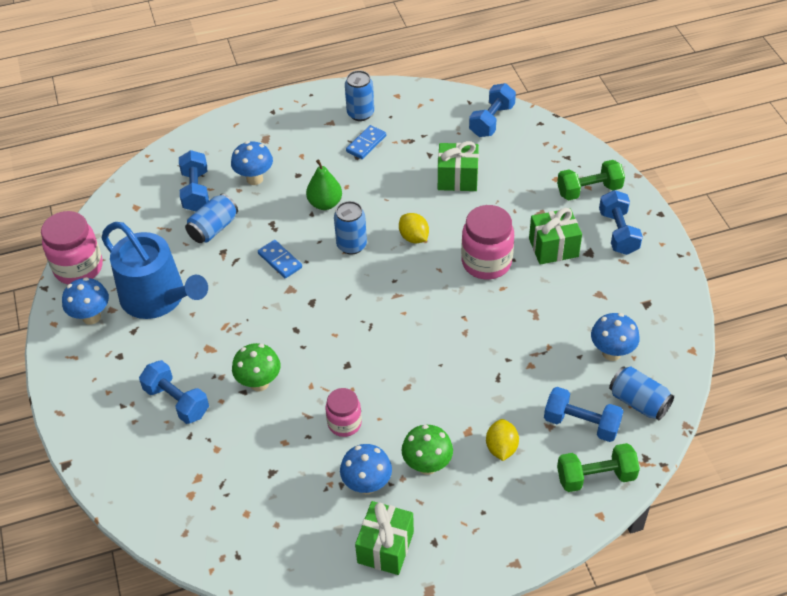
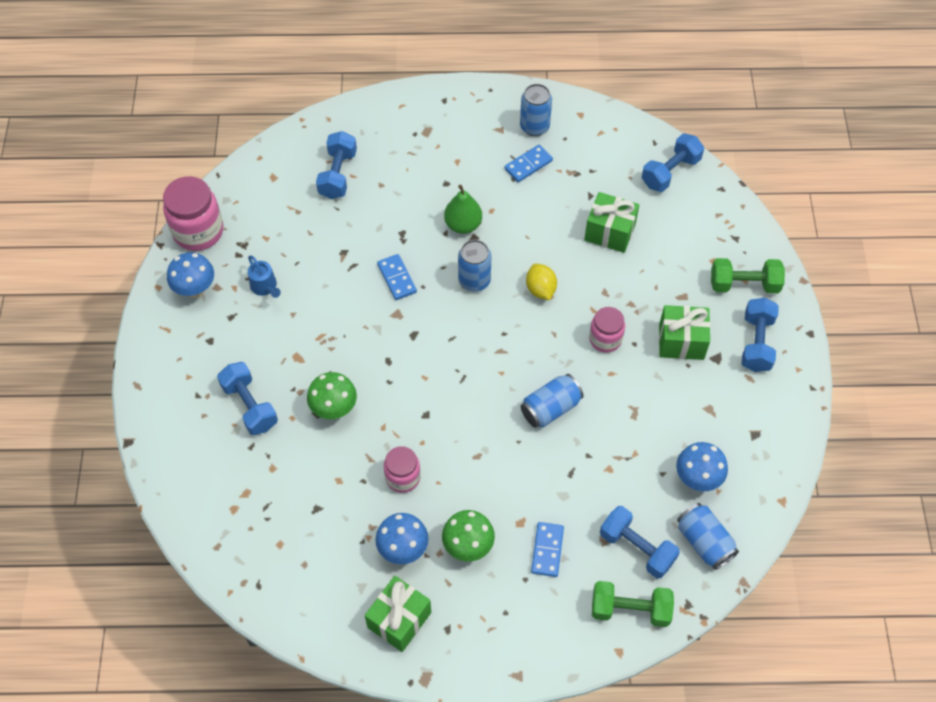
camera: 15 degrees right, 10 degrees up
(158, 298) = (265, 287): blue watering can -> blue watering can, size x0.40
(213, 228) = (342, 223): blue can -> blue can (550, 408)
(254, 179) = (401, 176): blue mushroom -> none
(486, 262) = (605, 339): pink jar -> pink jar, size x0.61
(501, 448) = (547, 550): yellow lemon -> blue domino

